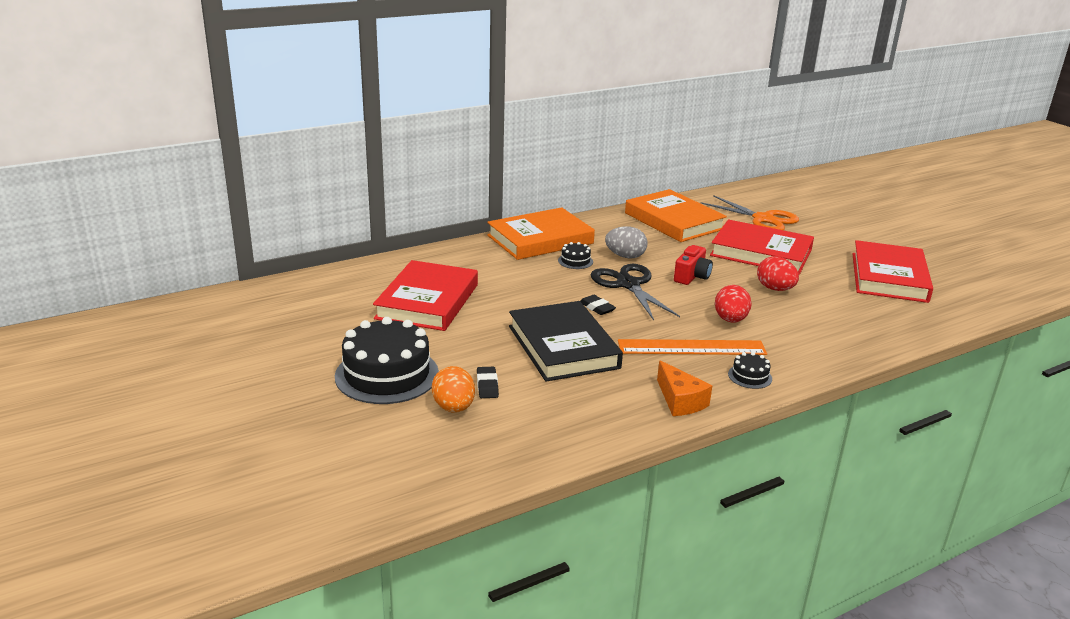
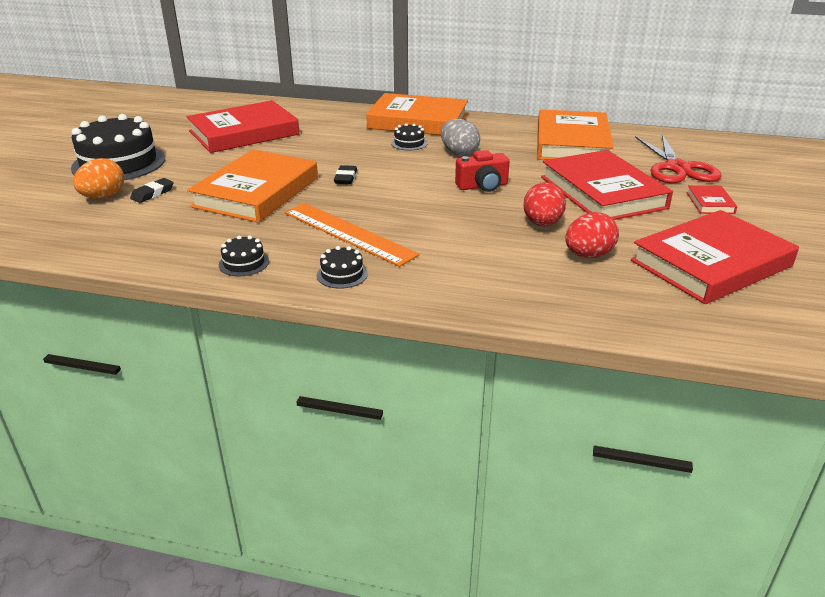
camera: 45 degrees right, 5 degrees up
(563, 347) = (257, 192): black book -> orange book
(628, 284) = (411, 172): black scissors -> none
(680, 401) = (244, 263): orange cheese -> black cake
(730, 320) = (434, 229): red egg -> red egg (588, 255)
(763, 219) = (677, 168): orange scissors -> red scissors
(820, 238) = (710, 203): none -> red book

